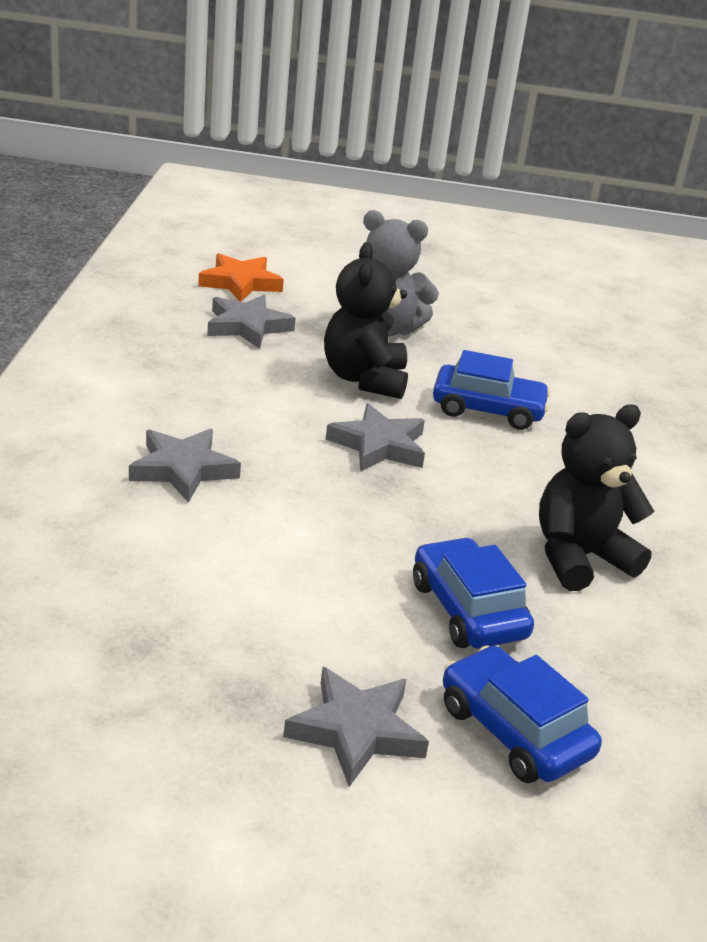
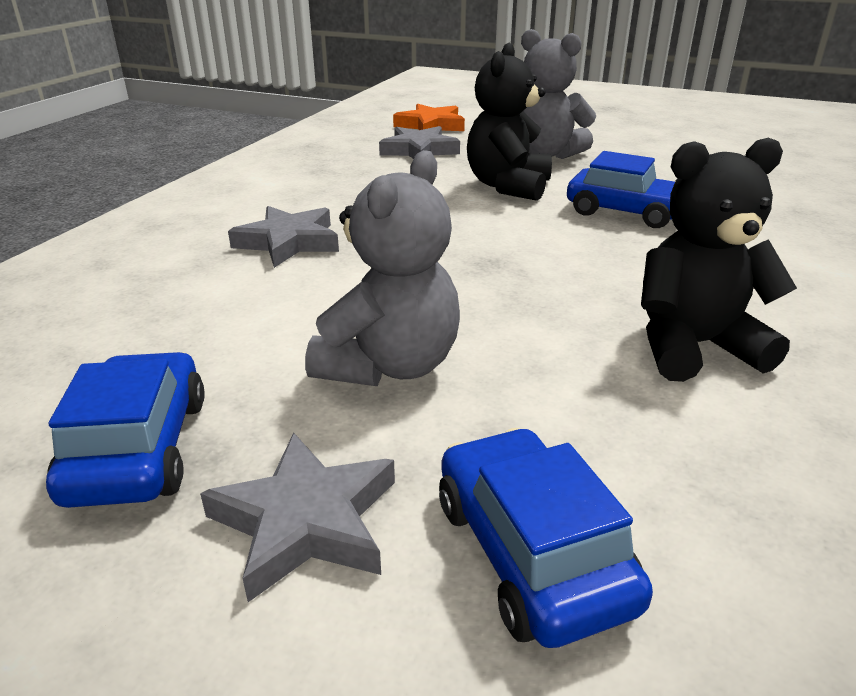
camera: 20 degrees right, 0 degrees up
(351, 599) = (390, 365): none -> grey teddy bear
(379, 445) = (496, 234): grey star -> none
(468, 610) = (527, 390): blue car -> blue car (138, 448)

